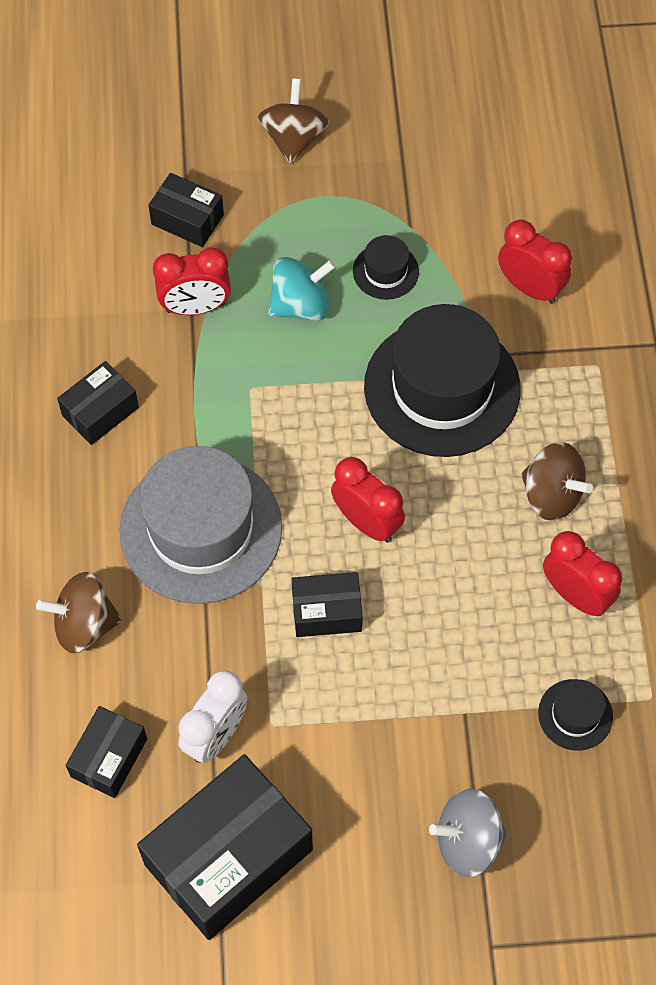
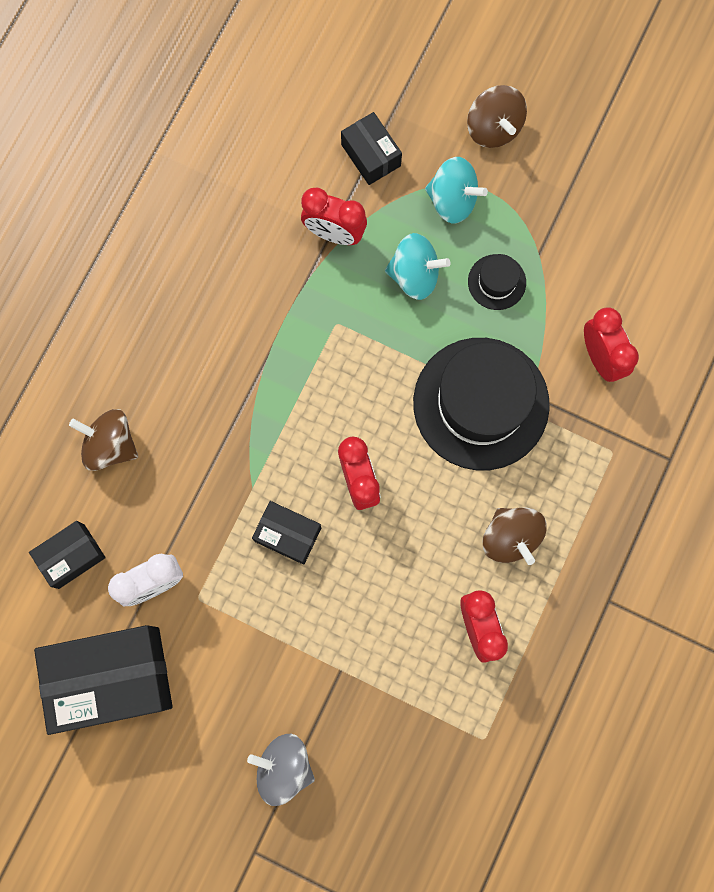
camera: 30 degrees right, 15 degrees up
(100, 411) = (216, 281): black box -> none
(201, 529) = (235, 417): grey hat -> none
(293, 139) = (493, 128): brown spinning top -> brown spinning top turned 120 degrees clockwise
(295, 220) = (452, 200): none -> turquoise spinning top
(575, 714) = (420, 718): black hat -> none

